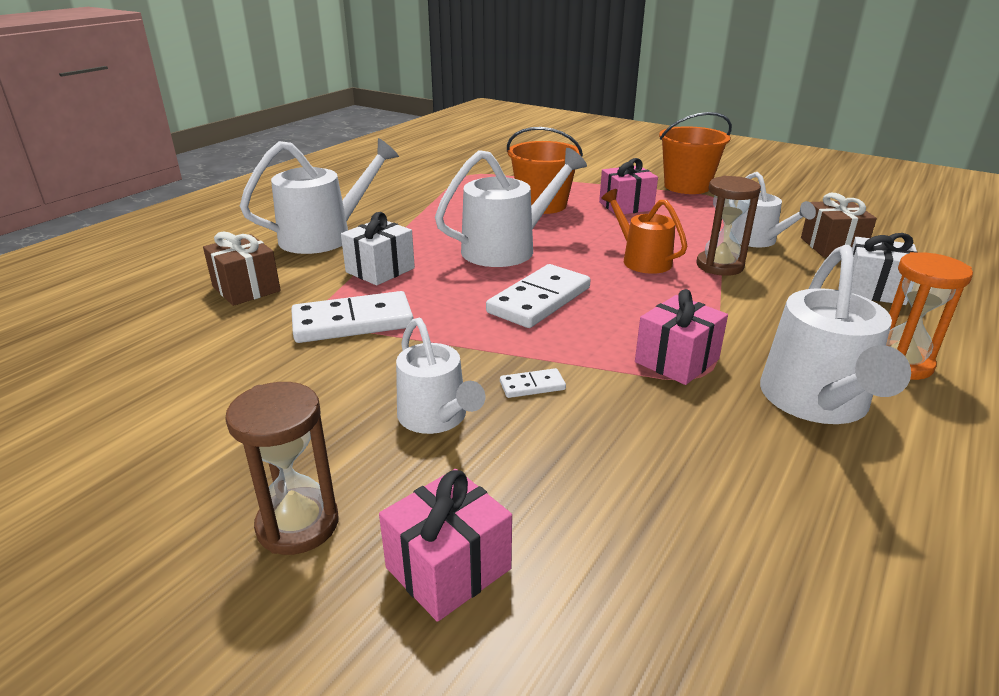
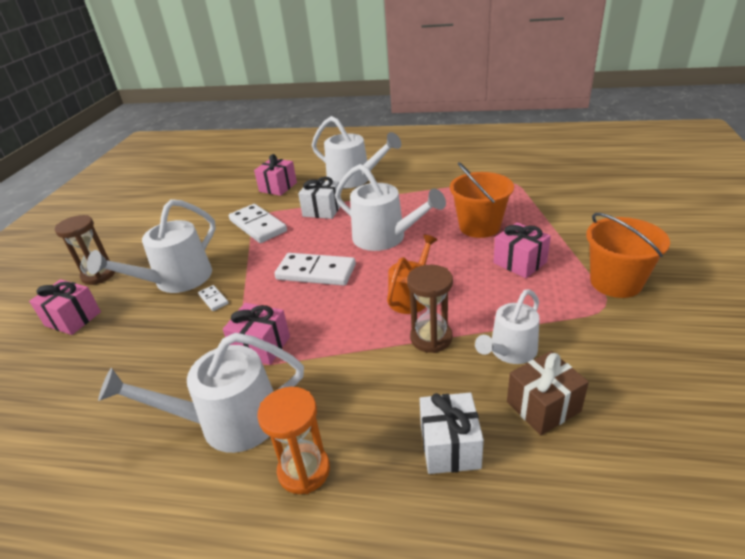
camera: 70 degrees right, 5 degrees up
(246, 289) = (278, 187): brown gift -> pink gift
(436, 418) = (176, 280): white watering can -> white watering can, size x1.55

